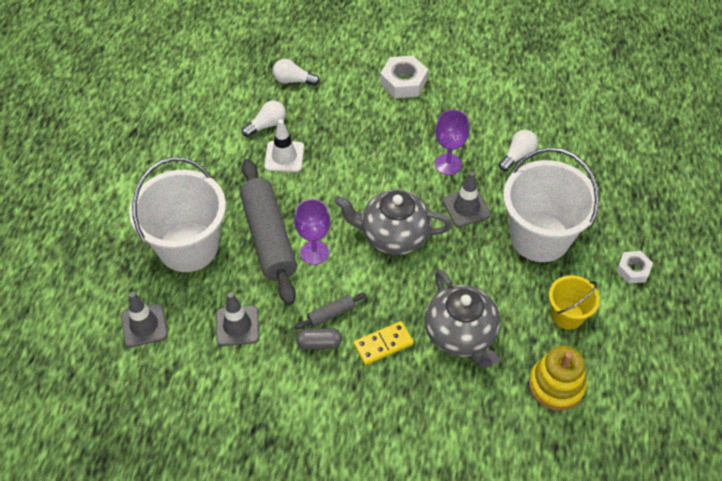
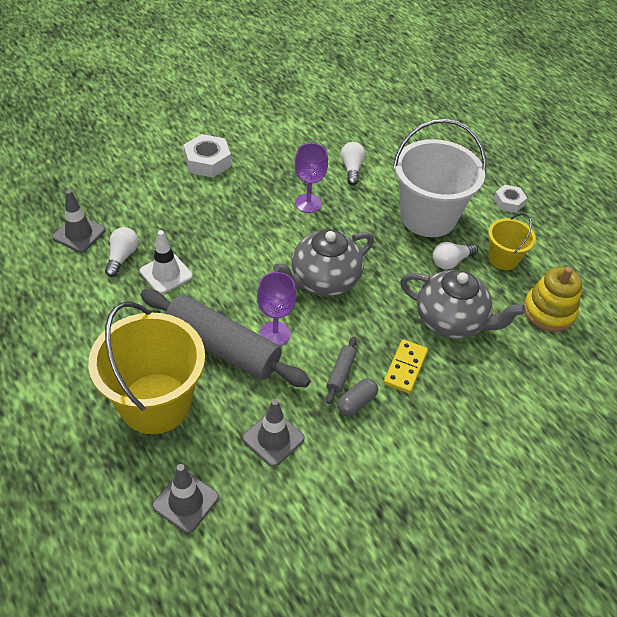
camera: 45 degrees left, 5 degrees down
(188, 247) = (155, 403): white bucket -> yellow bucket
(293, 80) = (108, 208): white light bulb -> white light bulb (451, 261)
(466, 208) = (355, 227): grey traffic cone -> grey traffic cone (79, 234)

